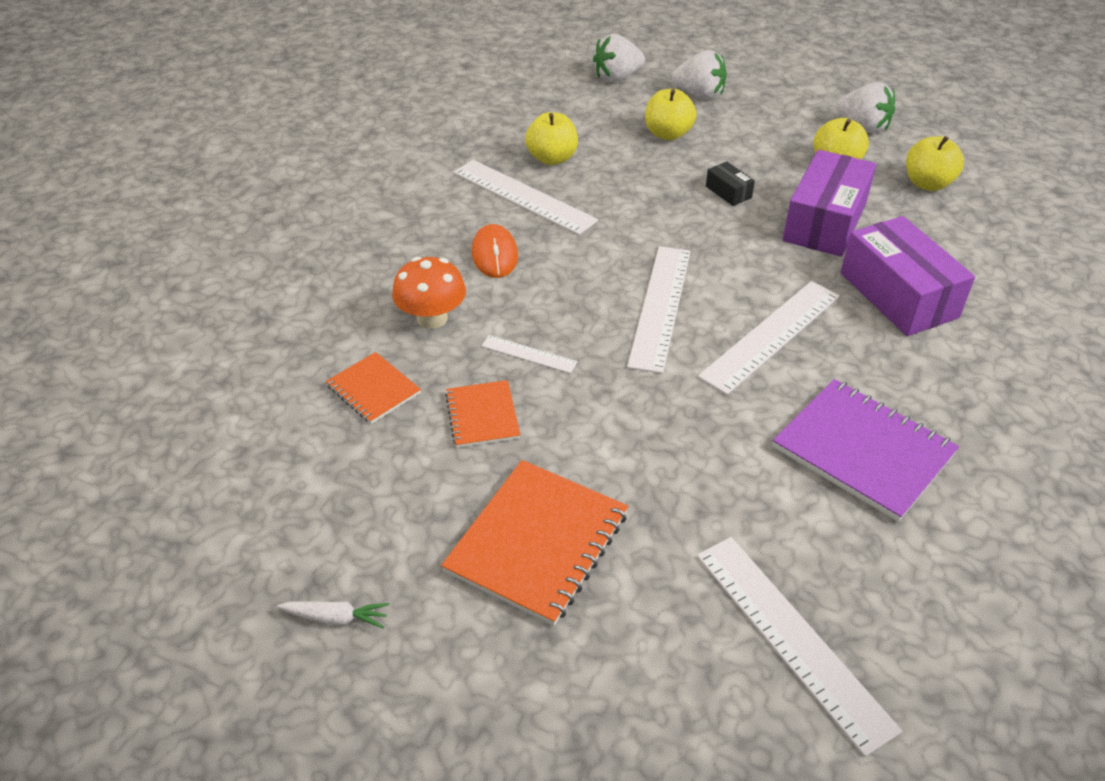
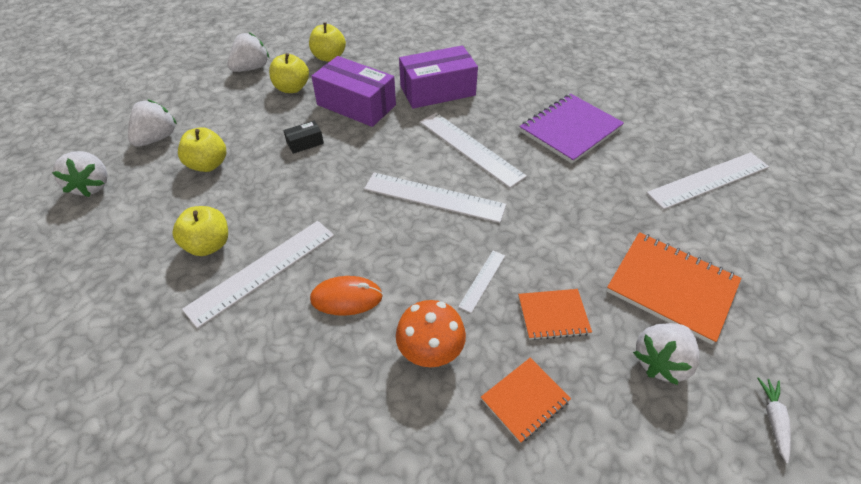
camera: 85 degrees left, 5 degrees up
(419, 513) = (660, 361): none -> white strawberry

